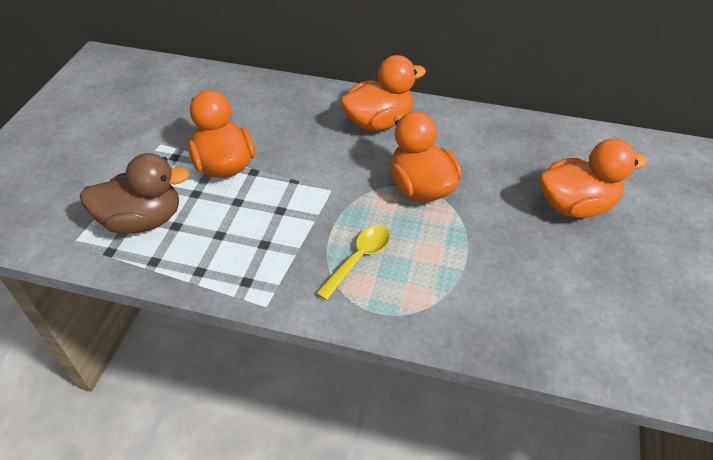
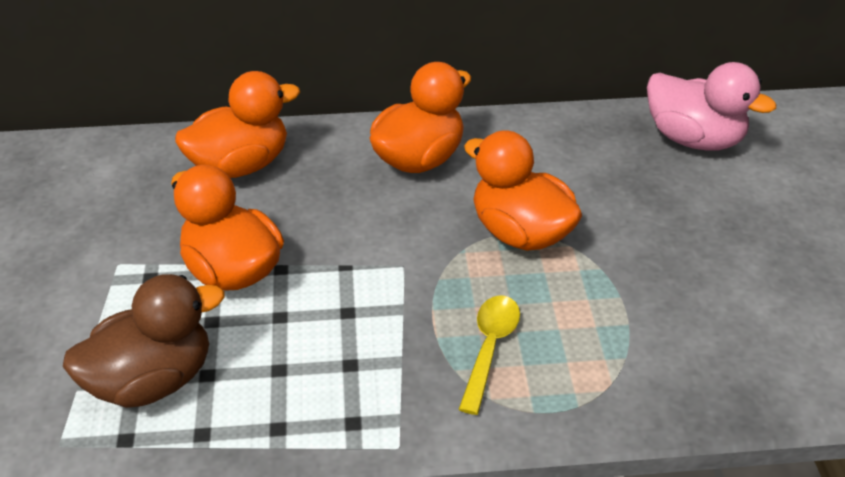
camera: 20 degrees left, 5 degrees down
(575, 205) = (720, 207): orange duck -> orange duck (241, 165)
(582, 153) = (693, 139): none -> pink duck

